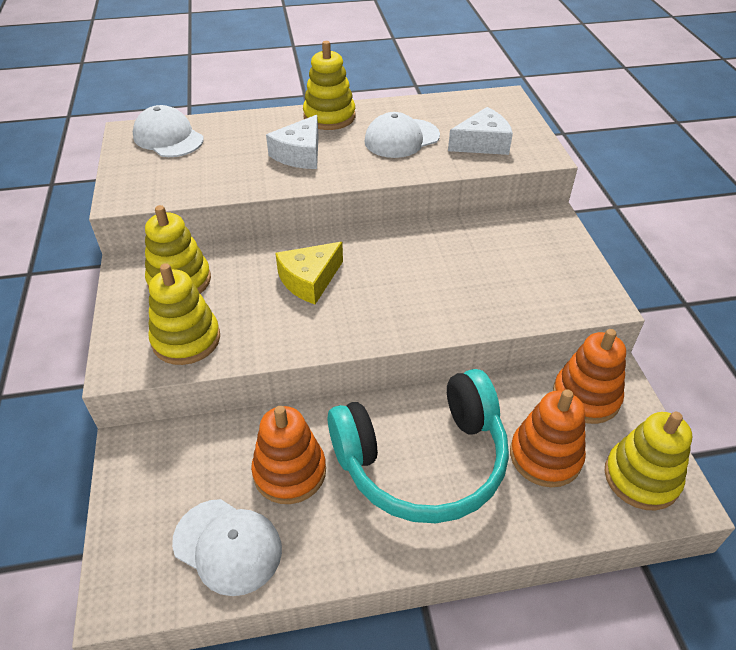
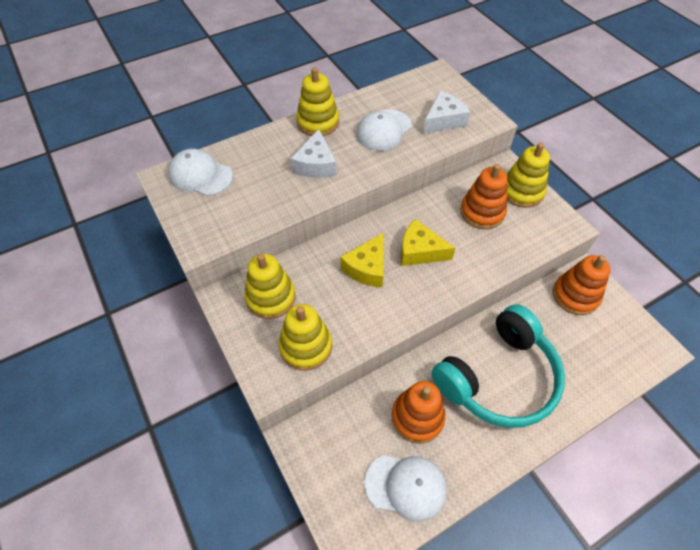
camera: 20 degrees left, 10 degrees up
(385, 279) = (420, 251): none -> yellow cheese
(545, 456) = (570, 347): orange stacking toy -> orange stacking toy (482, 212)
(641, 477) = (631, 342): yellow stacking toy -> yellow stacking toy (521, 191)

